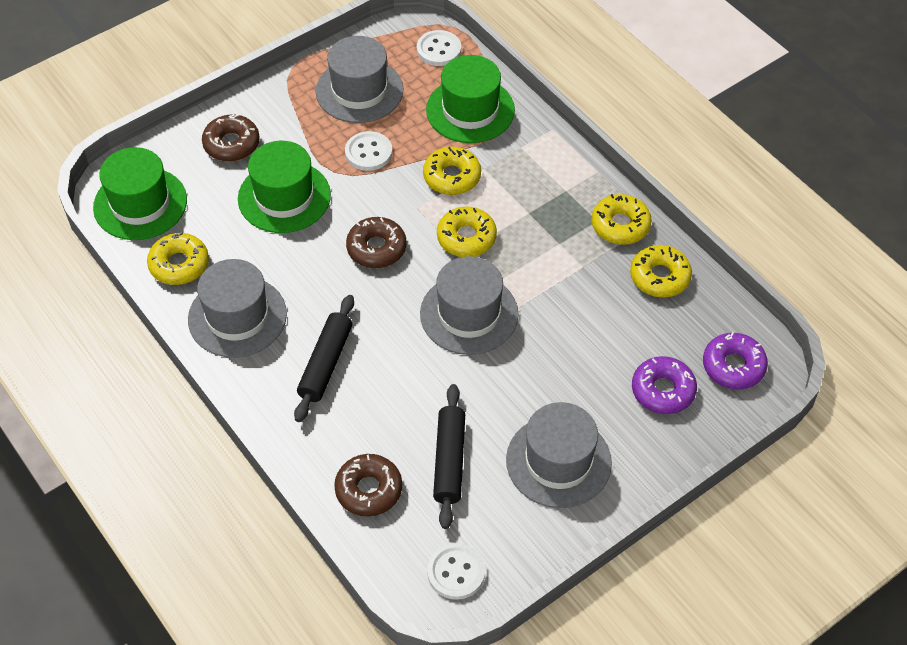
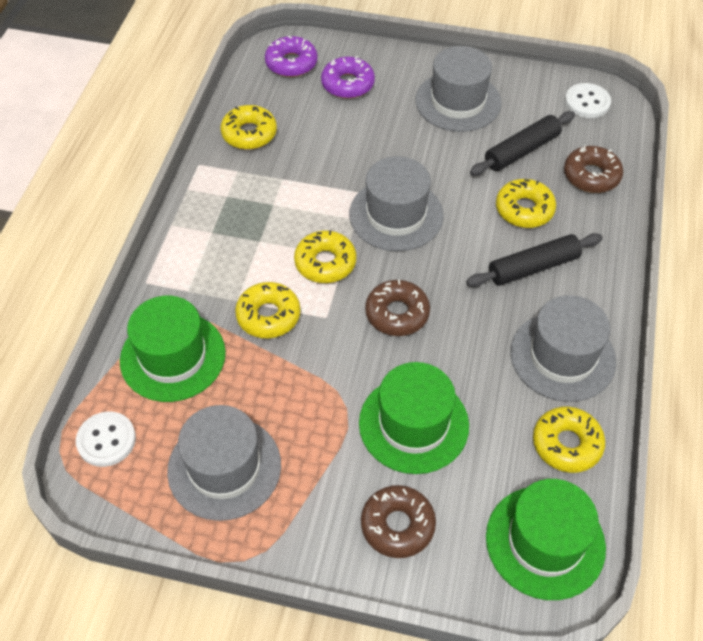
camera: 130 degrees left, 0 degrees up
(368, 152) = (298, 398): white button -> none
(620, 225) = (218, 180): yellow donut -> yellow donut (524, 209)

